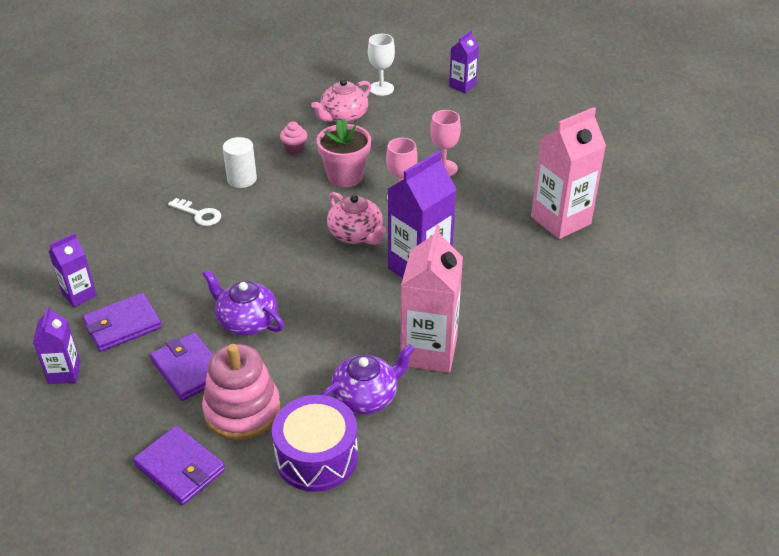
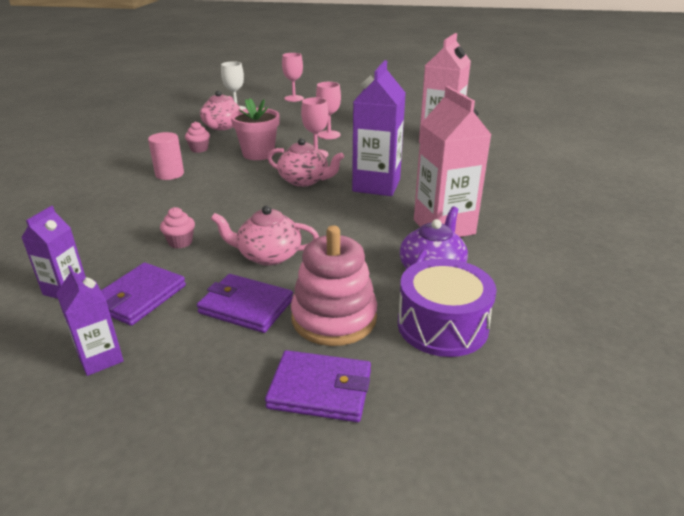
camera: 30 degrees left, 10 degrees down
(190, 276) = (180, 242): none -> pink cupcake
(199, 214) = (149, 203): white key -> none
(242, 179) = (169, 174): white cylinder -> pink cylinder
(246, 321) = (268, 255): purple teapot -> pink teapot
(462, 86) = (294, 98): purple carton -> pink goblet

